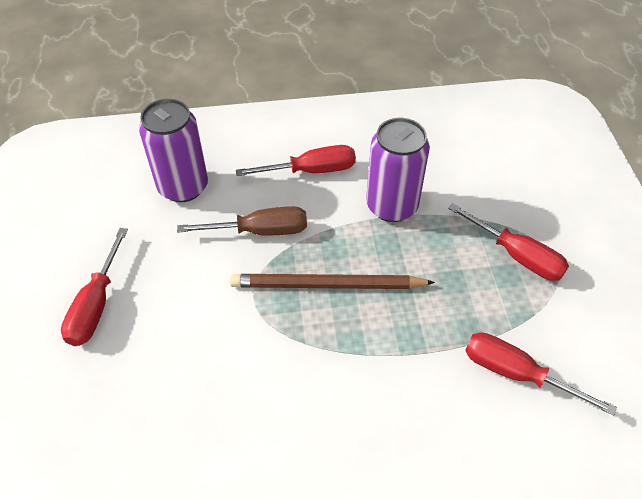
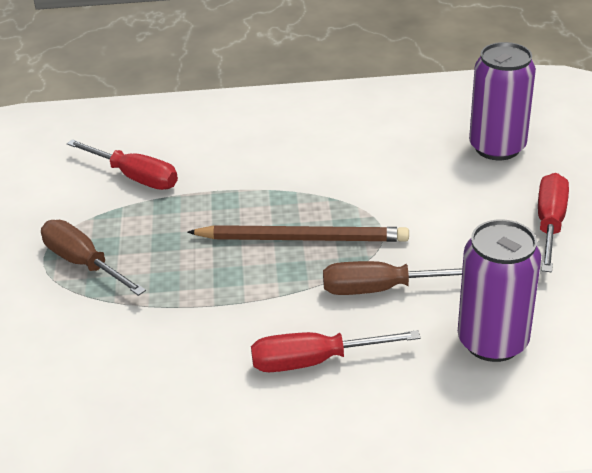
camera: 175 degrees left, 15 degrees down
(392, 206) = (212, 315): purple can -> purple can (497, 147)
(517, 256) = (83, 263): red screwdriver -> brown screwdriver

